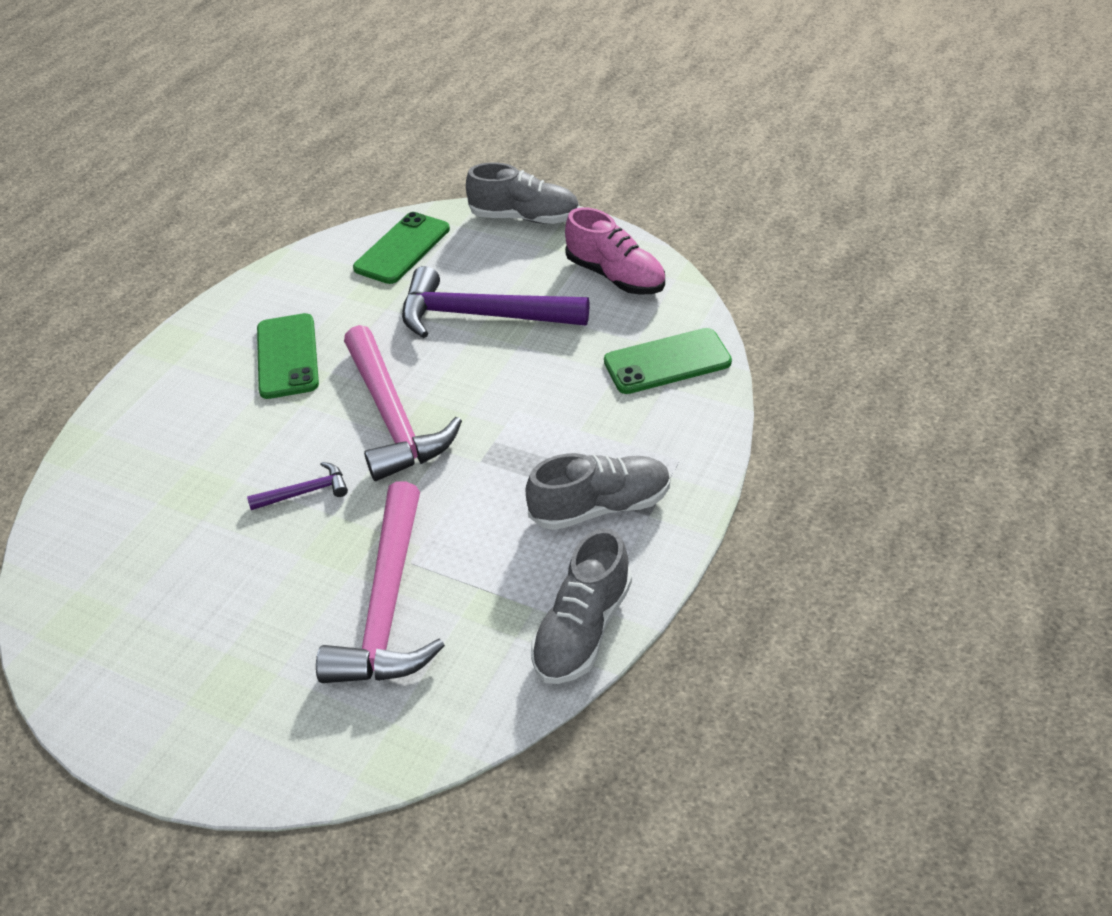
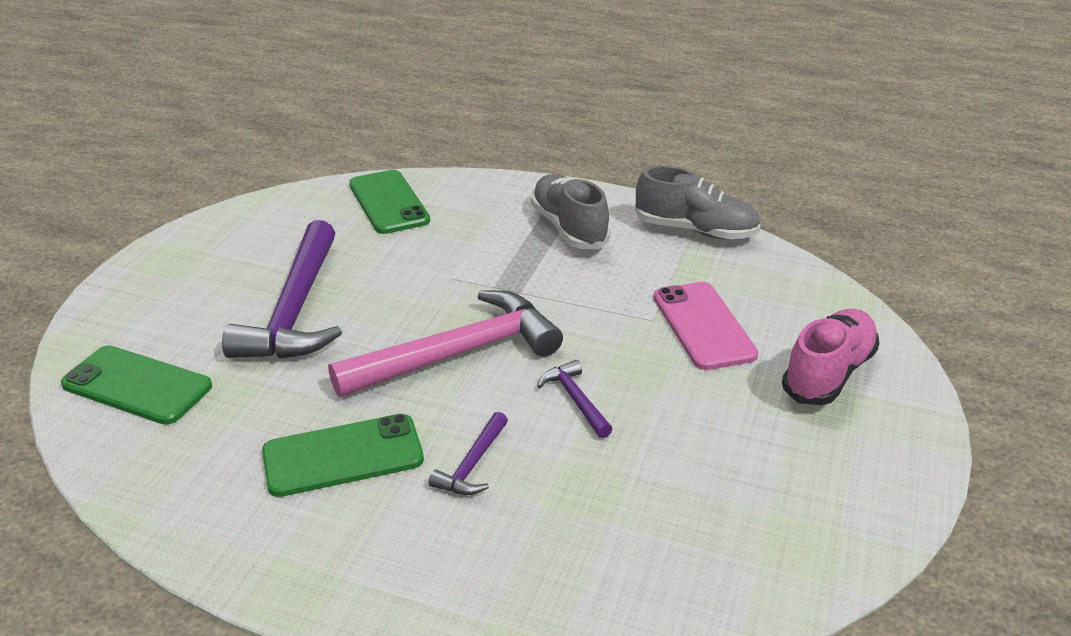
camera: 100 degrees left, 10 degrees down
(251, 426) = (472, 464): none -> purple hammer
(387, 604) = (703, 326): pink hammer -> pink phone
(525, 217) = (113, 294): grey shoe -> none
(615, 276) = (251, 232): pink shoe -> pink shoe (828, 373)

